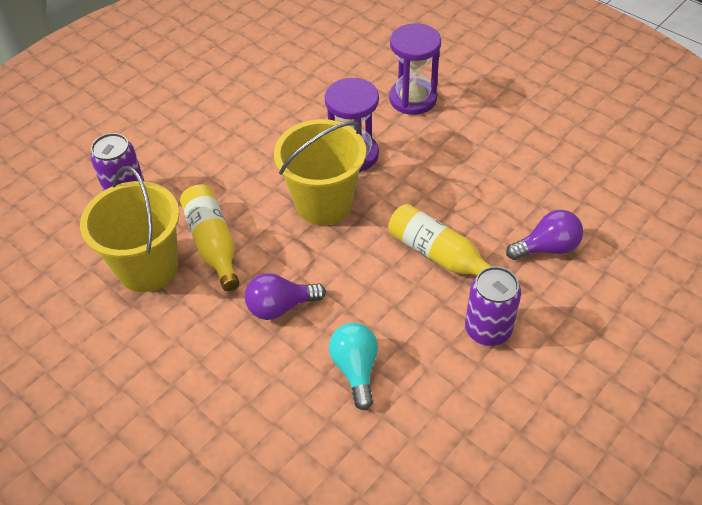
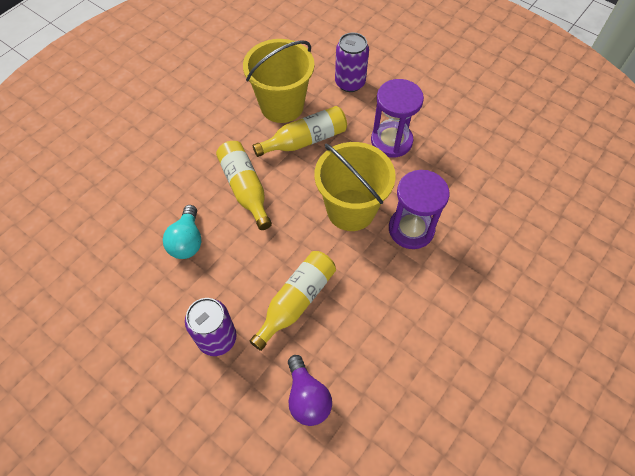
camera: 85 degrees right, 10 degrees up
(280, 307) = (245, 189): purple light bulb -> yellow bottle
(356, 369) = (187, 241): turquoise light bulb -> turquoise light bulb turned 105 degrees clockwise
(413, 99) = (496, 278): purple hourglass -> purple hourglass (391, 141)

